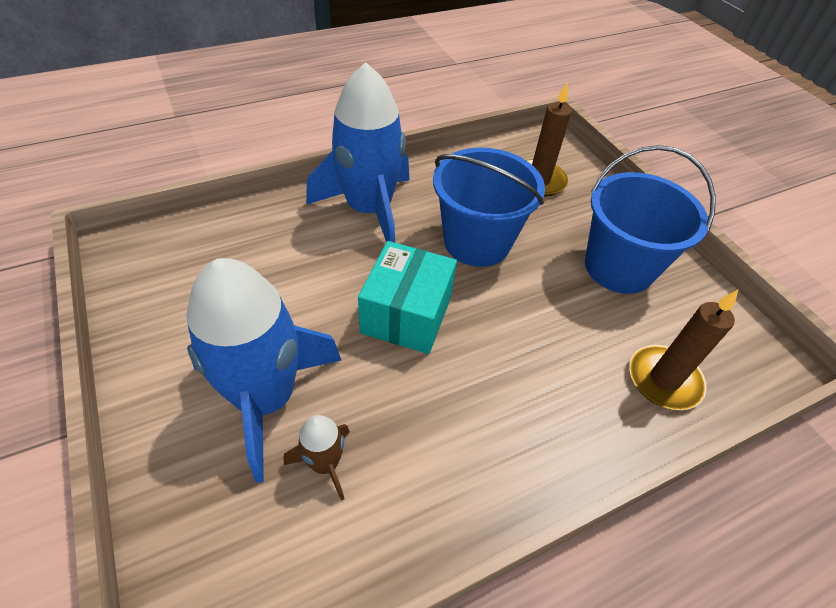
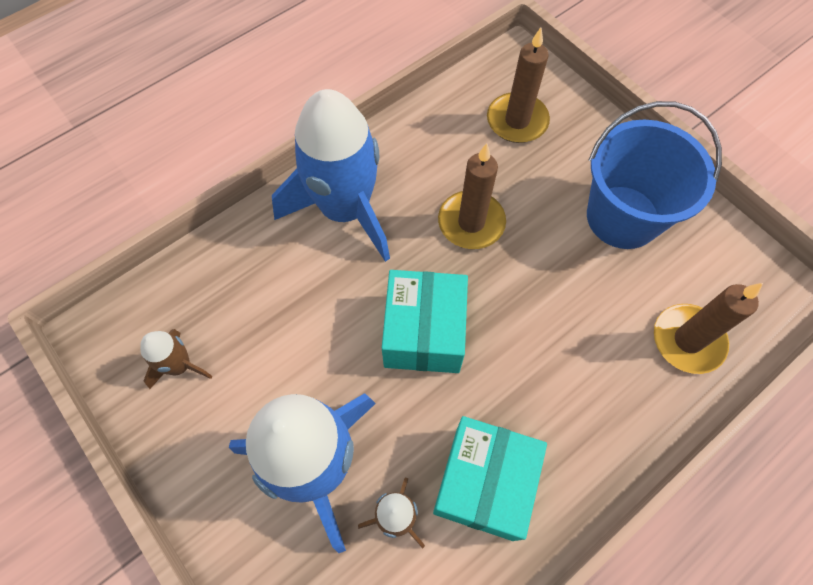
camera: 10 degrees left, 15 degrees up
(178, 289) = (180, 366): none -> brown rocket
(424, 455) = (484, 483): none -> turquoise box
(477, 242) = (471, 222): blue bucket -> brown candle

